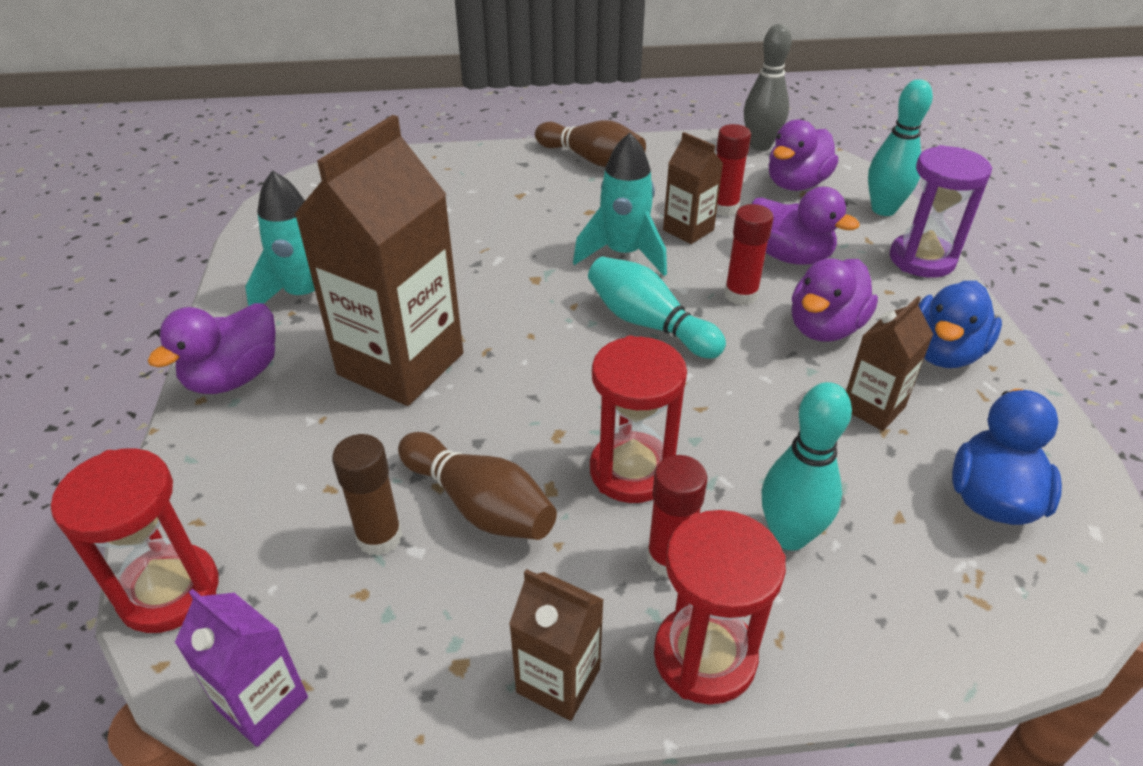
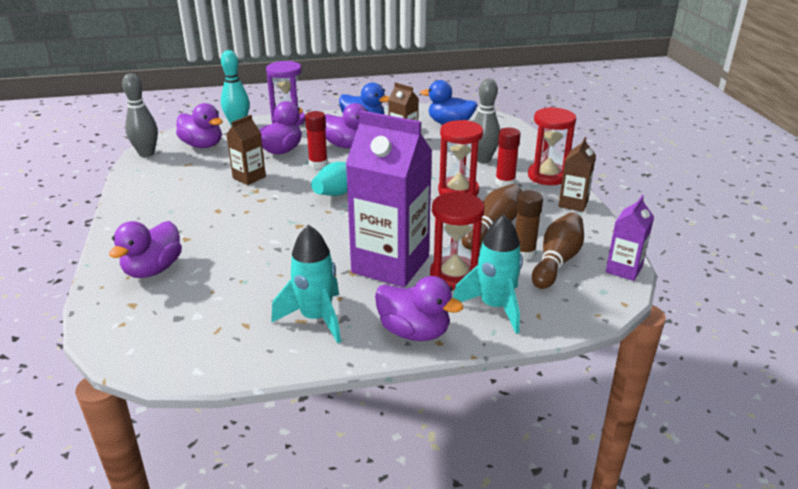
camera: 95 degrees left, 10 degrees down
(169, 591) = (585, 312): red hourglass -> red hourglass (454, 276)
(401, 364) = (390, 265): brown carton -> purple carton
(455, 181) = (153, 270): none -> purple duck
(592, 159) = (141, 212): brown bowling pin -> brown bowling pin (556, 261)
(623, 254) = (274, 197): turquoise rocket -> turquoise rocket (495, 307)
(724, 208) = (225, 166): red glue stick -> none
(789, 535) = (483, 159): turquoise bowling pin -> grey bowling pin

